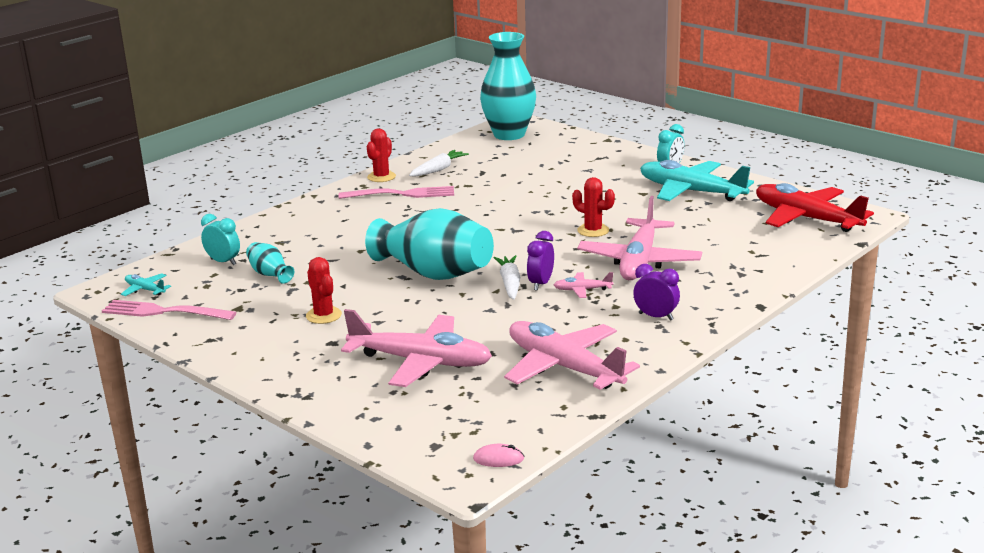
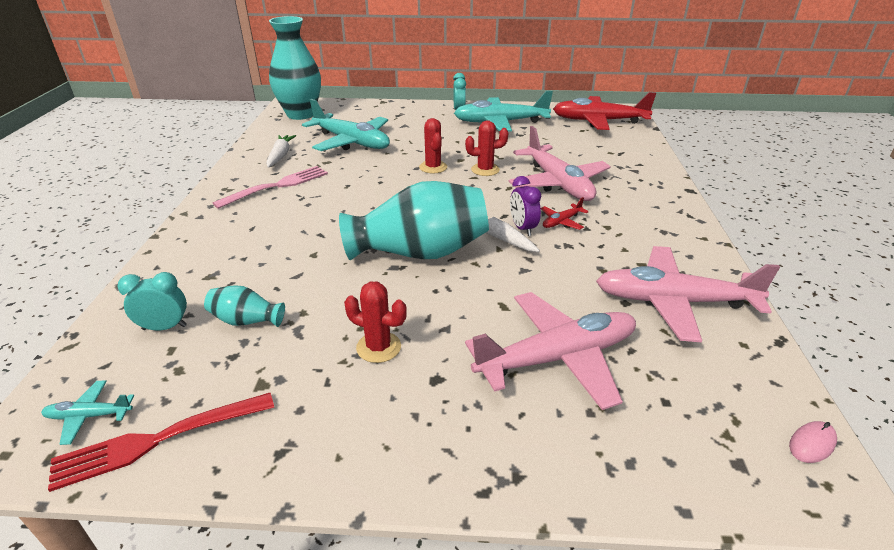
camera: 40 degrees left, 10 degrees up
(164, 312) = (158, 440): pink fork -> red fork
(381, 177) = (234, 176): red cactus -> red cactus (433, 167)
(515, 173) = (351, 142): none -> turquoise plane
(582, 290) = (561, 222): pink plane -> red plane
(656, 316) = (648, 224): purple clock -> none

